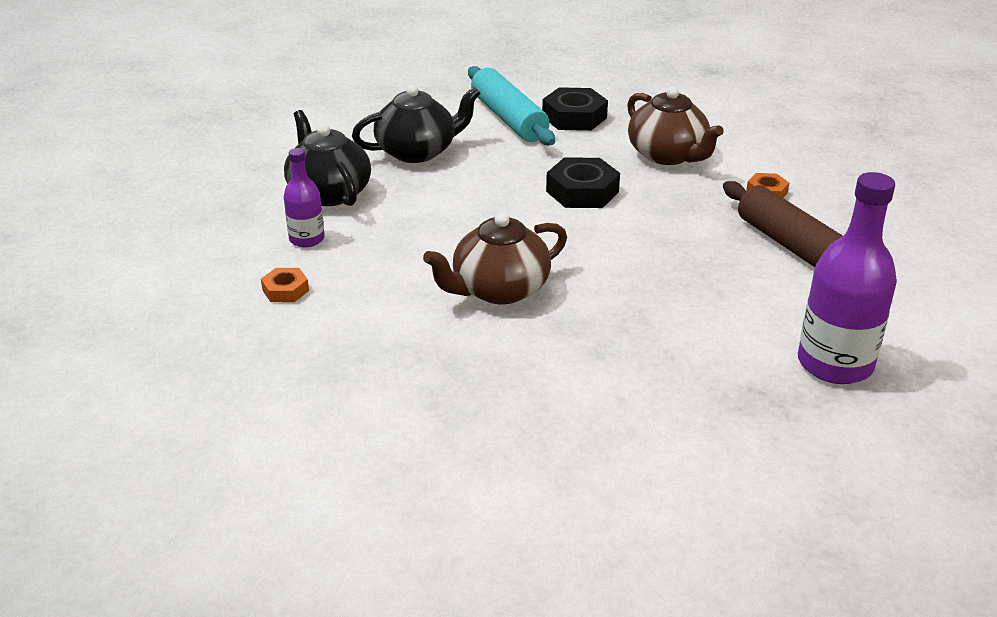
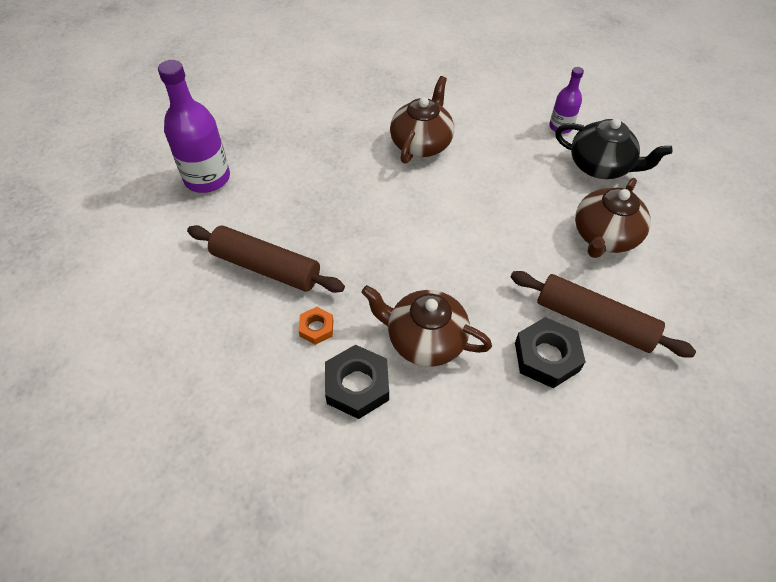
camera: 145 degrees right, 20 degrees up
(285, 290) = (524, 93): orange nut -> none
(417, 151) = (604, 236): black teapot -> brown teapot
(509, 118) = (594, 321): turquoise rolling pin -> brown rolling pin
(582, 191) = (450, 253): black nut -> black nut (357, 385)

